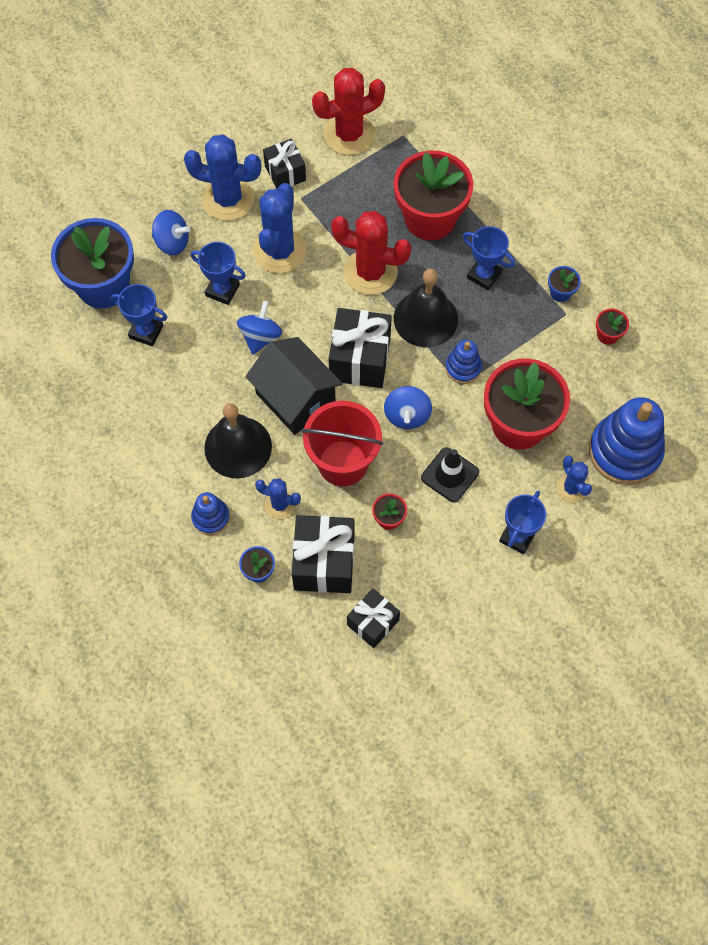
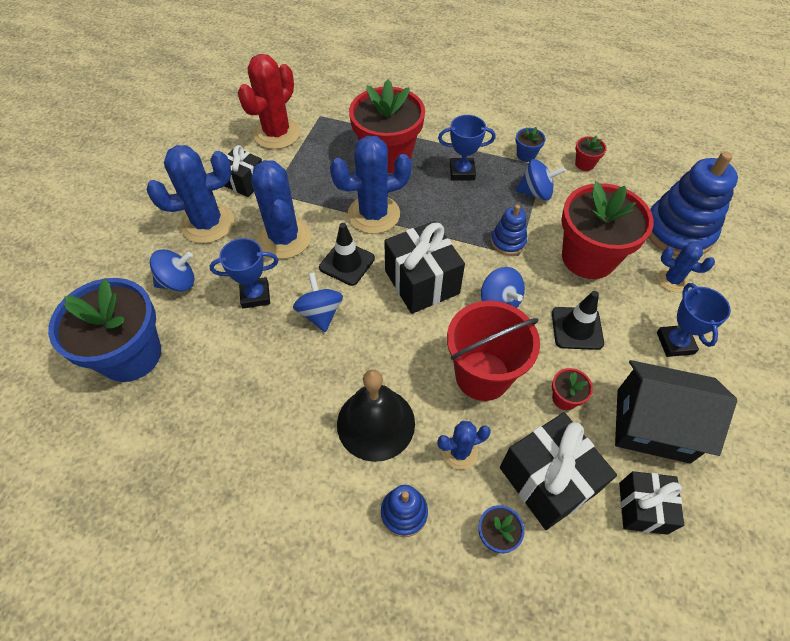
camera: 35 degrees left, 10 degrees down
(146, 331) = (204, 371): blue trophy -> none
(295, 398) = (394, 346): black house -> black house (652, 425)
(313, 305) = (347, 263): none -> black traffic cone
(370, 272) = (373, 214): red cactus -> blue cactus
(425, 318) = (446, 223): black bell -> none
(532, 336) = (536, 192): none -> blue spinning top

